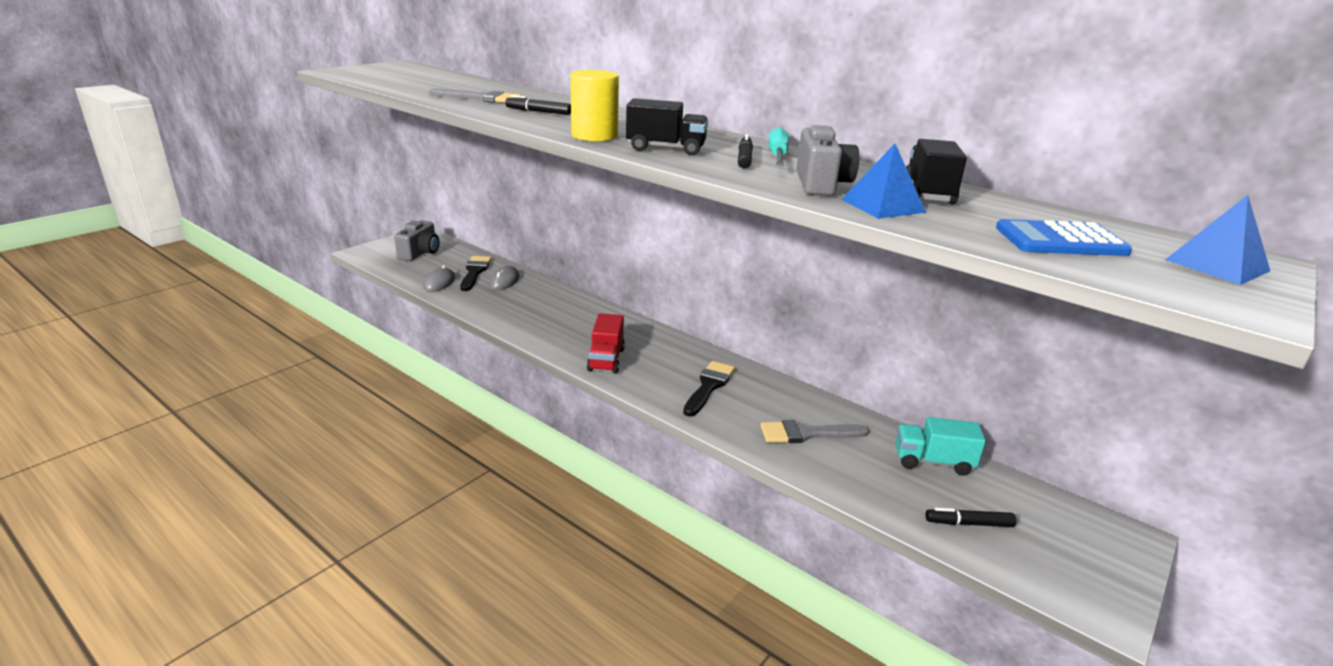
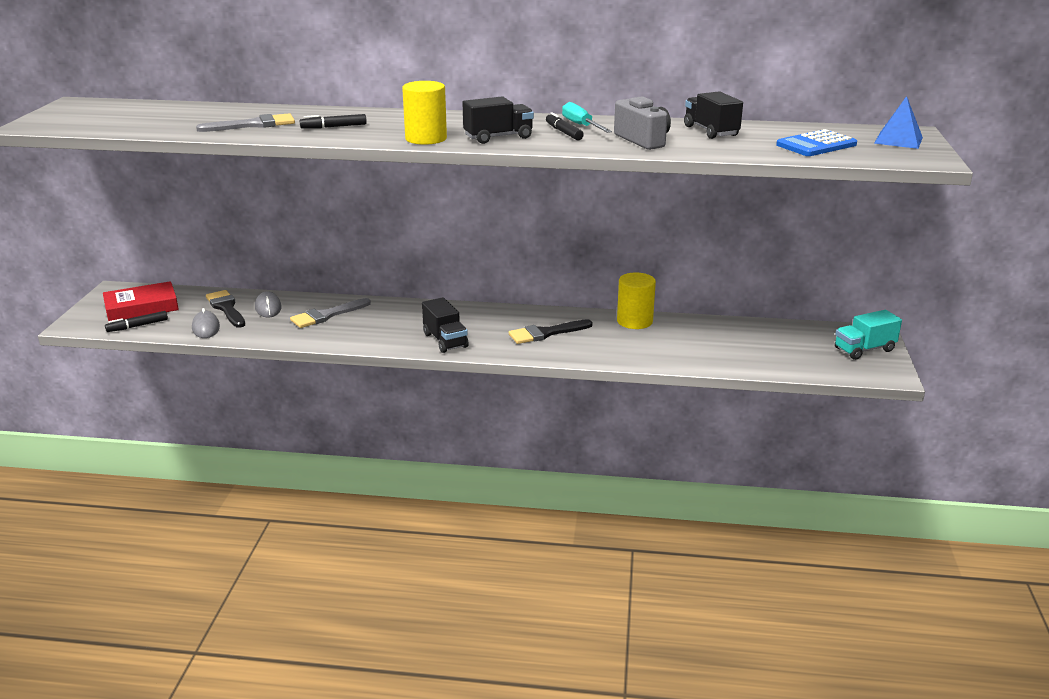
camera: 30 degrees left, 0 degrees up
(420, 253) = (141, 307): grey camera -> red book
(606, 360) = (445, 340): red truck -> black truck
(709, 386) = (546, 333): black brush -> black brush turned 105 degrees counterclockwise
(807, 434) = (646, 341): grey brush -> grey brush (327, 315)
(818, 406) = (634, 321): none -> yellow cylinder
(882, 206) = (700, 146): blue pyramid -> none
(933, 462) = (738, 330): turquoise truck -> turquoise truck (864, 349)
(969, 523) = (789, 357): black marker -> black marker (137, 326)

